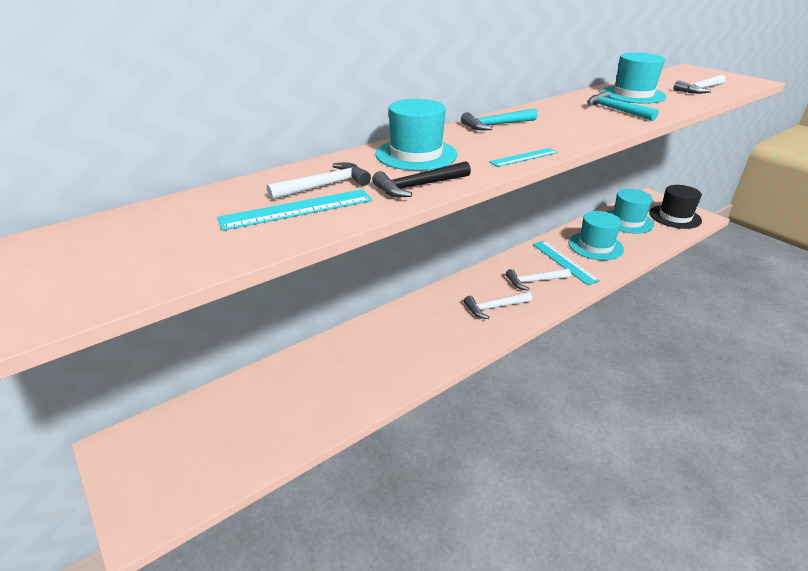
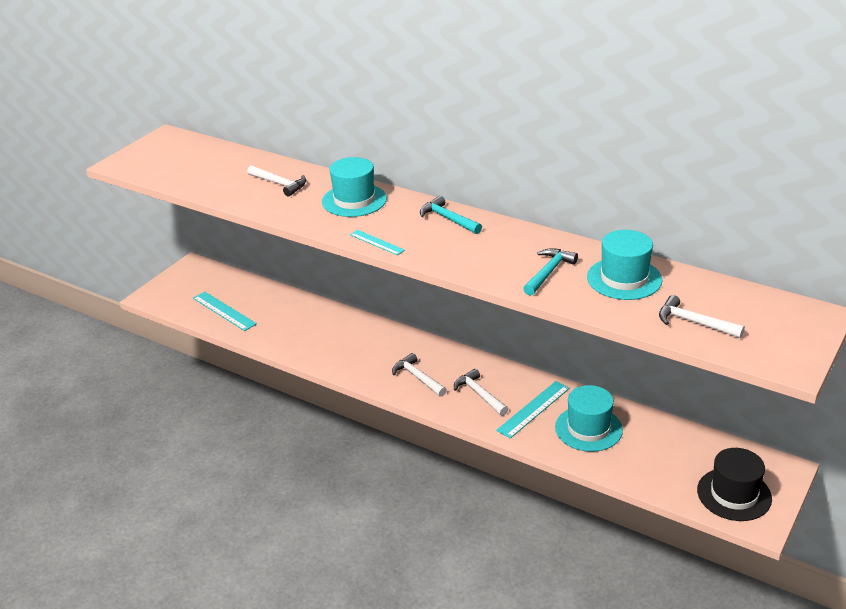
camera: 70 degrees right, 0 degrees up
(297, 209) = (243, 186): turquoise ruler -> turquoise ruler (224, 311)
(418, 186) = (297, 213): black hammer -> none
(627, 221) = (680, 450): turquoise hat -> none

